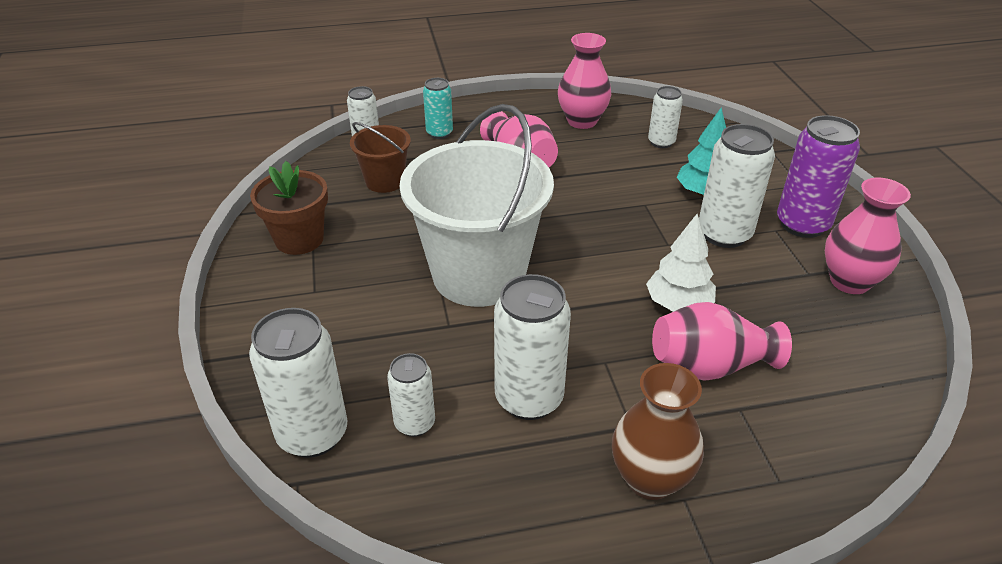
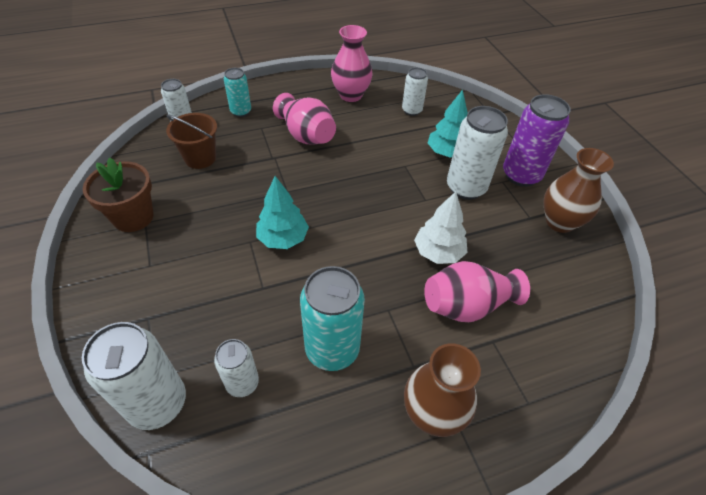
camera: 10 degrees left, 10 degrees up
(479, 275) = (283, 238): white bucket -> turquoise tree
(529, 398) = (332, 349): white can -> turquoise can
(849, 281) = (559, 222): pink vase -> brown vase

